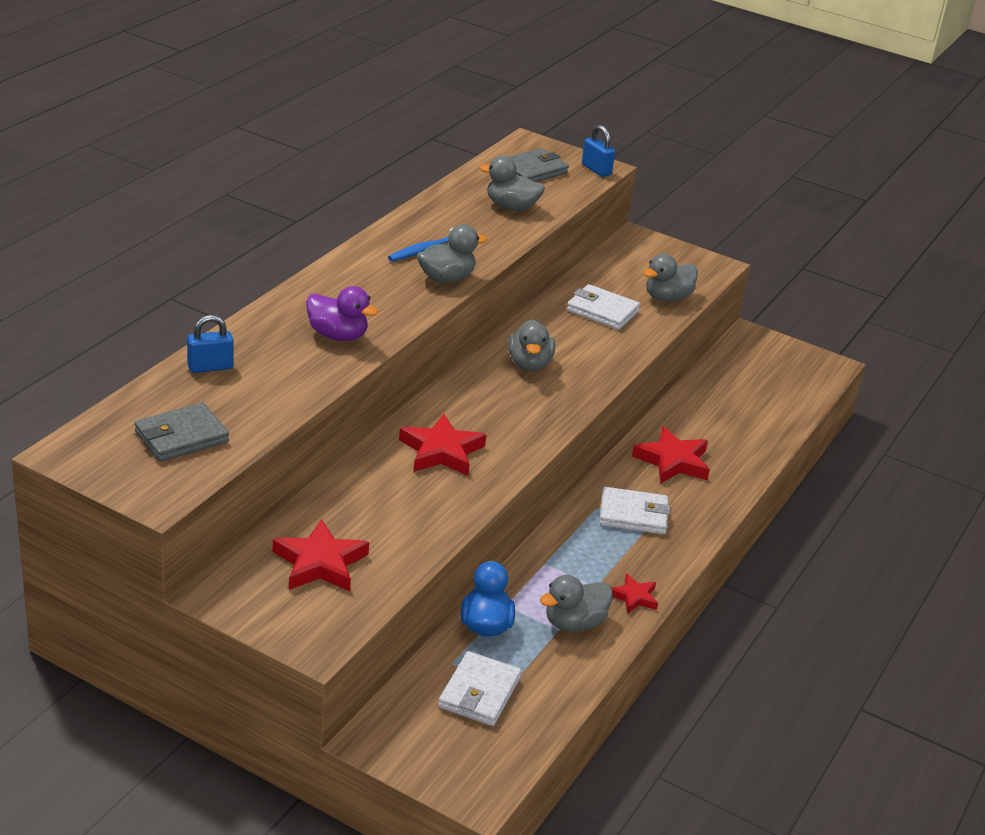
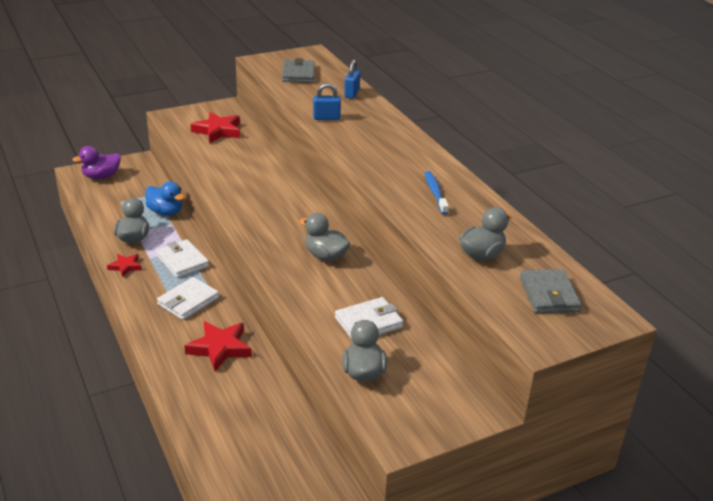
camera: 125 degrees right, 0 degrees up
(338, 335) = (351, 132): purple duck -> purple duck (101, 176)
(441, 451) = (266, 190): red star -> none
(446, 278) = (389, 187): grey duck -> none
(479, 693) = (127, 193): white wallet -> white wallet (182, 261)
(596, 170) = (535, 336): blue padlock -> blue padlock (326, 118)

